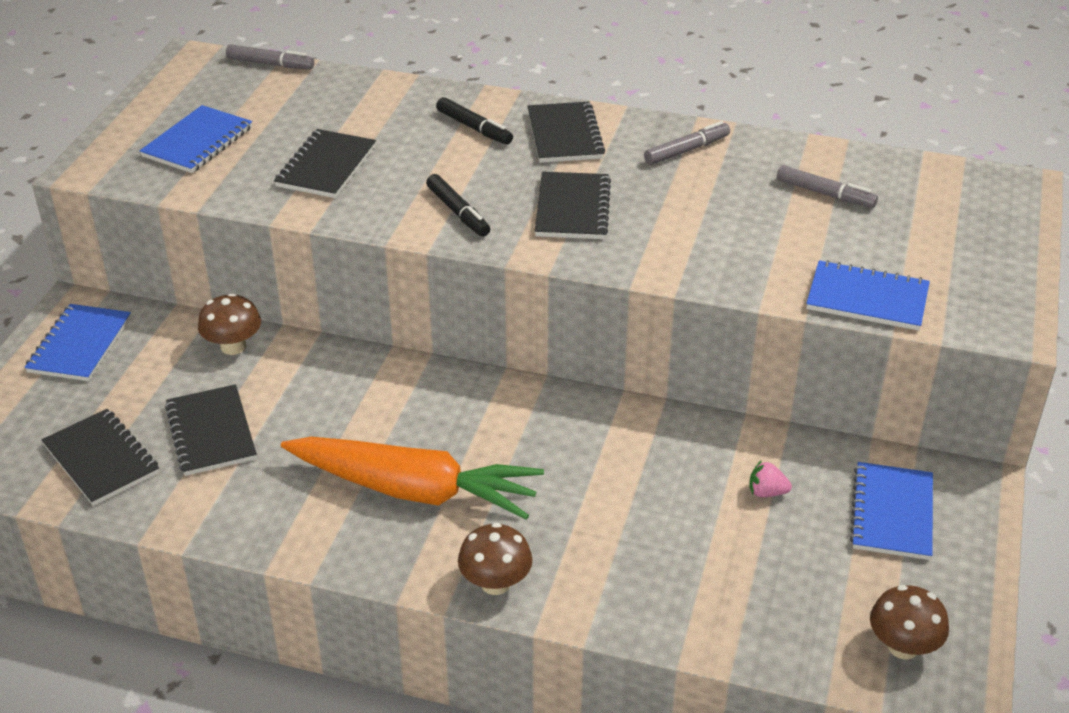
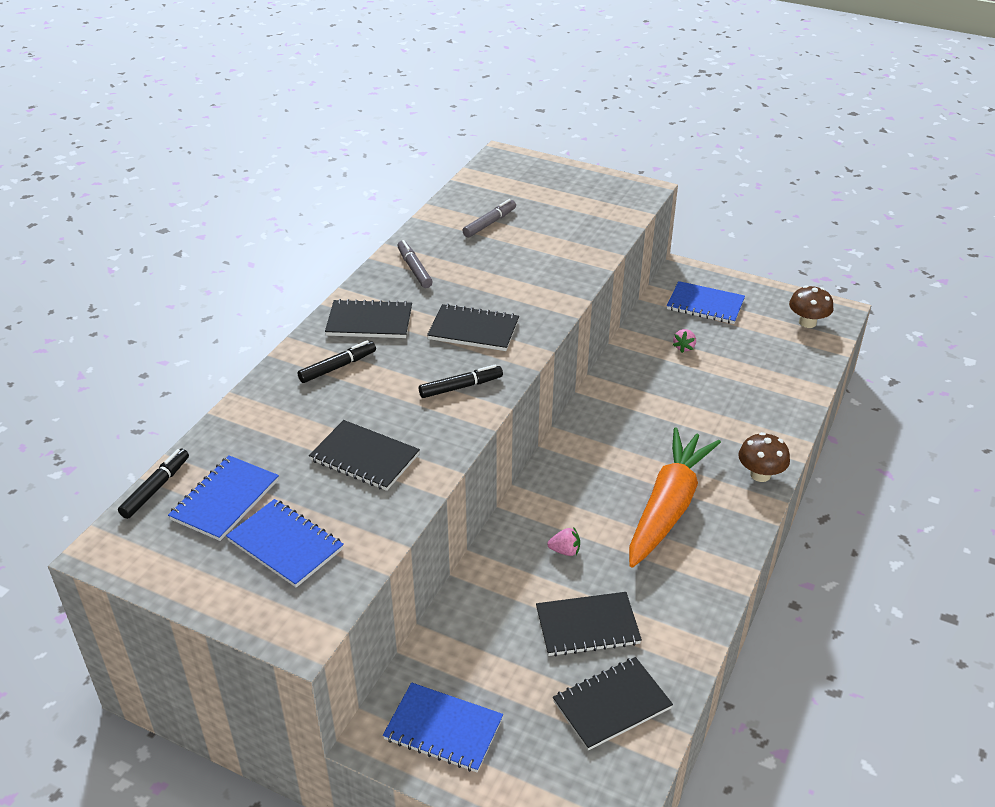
camera: 80 degrees left, 0 degrees up
(233, 346) = (474, 609): brown mushroom -> none
(270, 64) = (156, 488): grey marker -> black marker
(326, 405) = (565, 551): none -> pink strawberry
(867, 299) = (607, 229): blue notebook -> blue notebook (225, 500)

